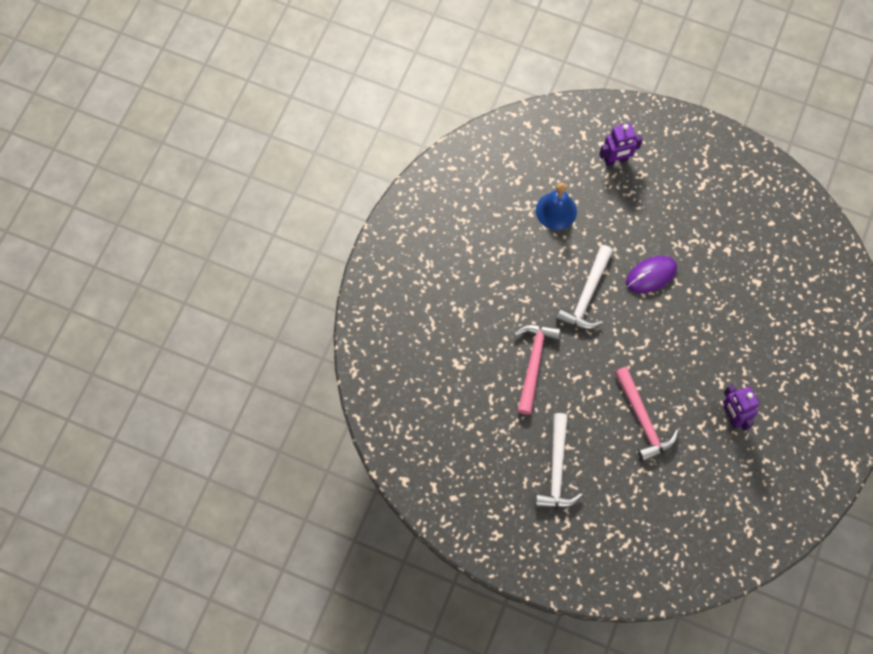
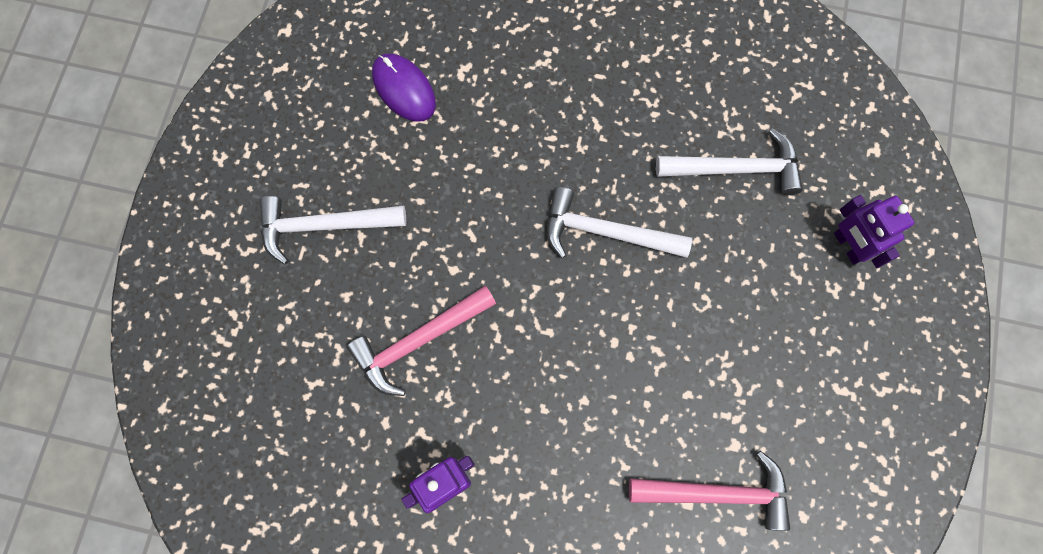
camera: 80 degrees right, 5 degrees up
(533, 363) = (483, 171): pink hammer -> pink hammer (718, 493)
(556, 211) = (736, 169): blue bell -> white hammer
(651, 275) = (661, 325): purple mouse -> purple mouse (404, 89)

